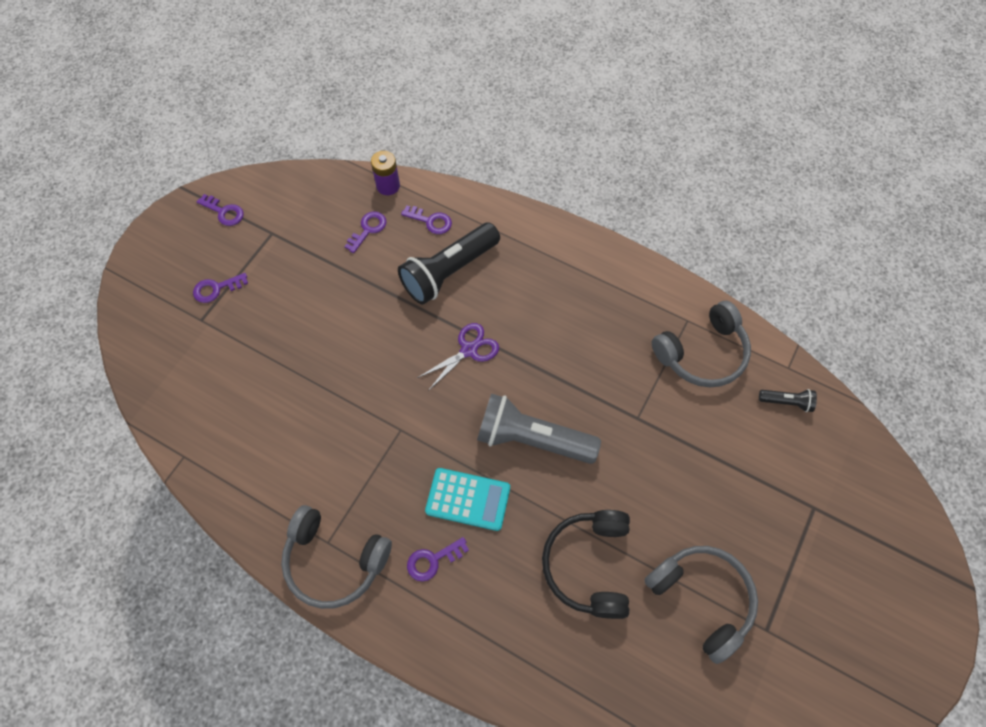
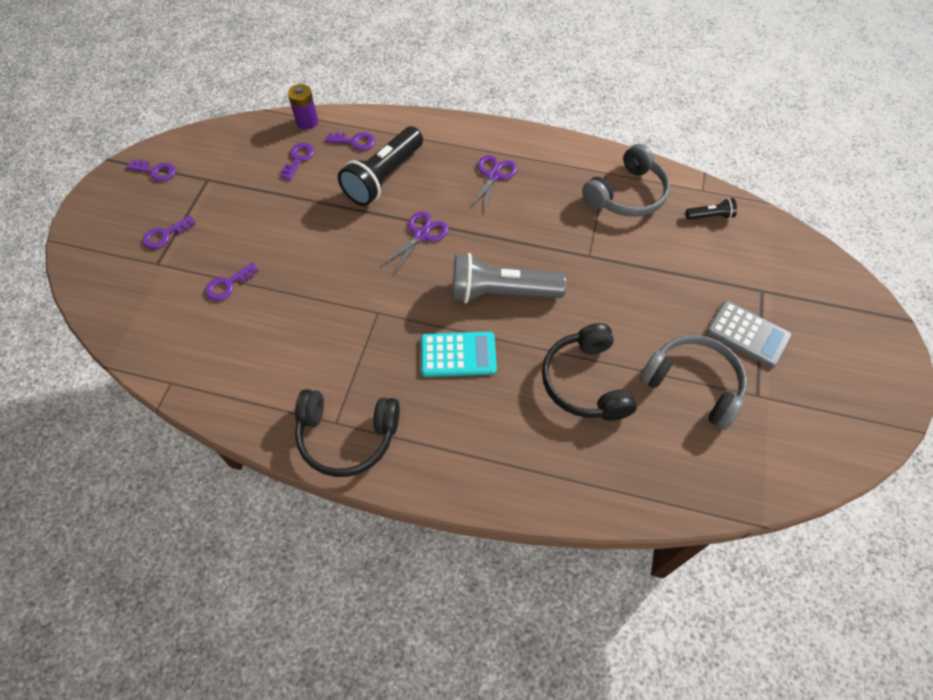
camera: 15 degrees left, 5 degrees down
(334, 561) = (347, 437): grey headphones -> black headphones
(433, 560) = (441, 413): purple key -> purple key (228, 284)
(564, 296) = (493, 176): none -> purple scissors
(780, 556) = (748, 334): none -> grey calculator

